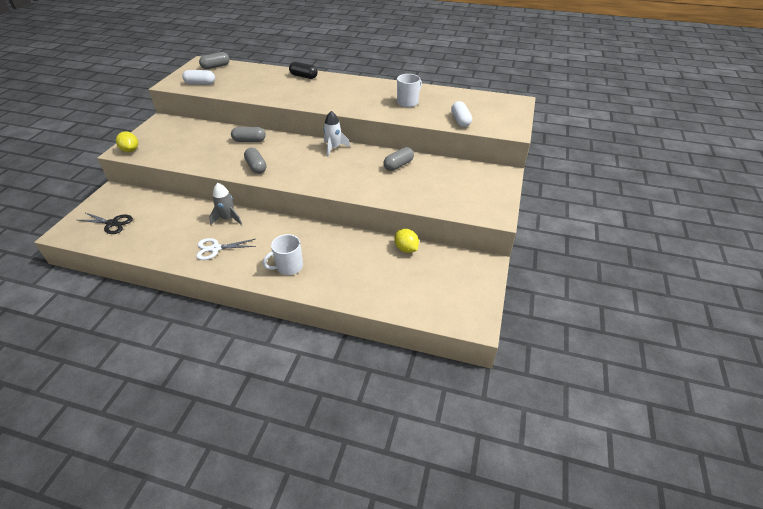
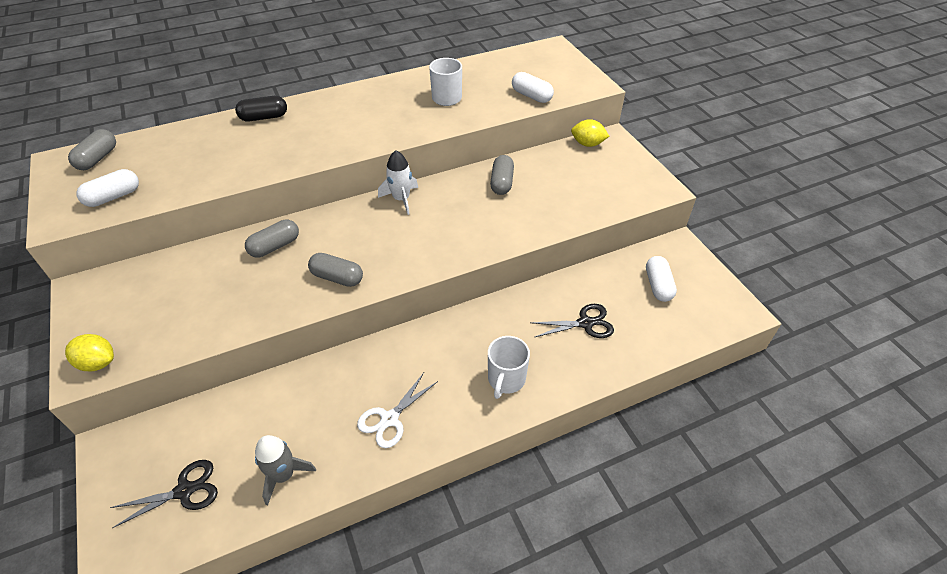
camera: 40 degrees left, 5 degrees up
(228, 218) = (351, 370): grey rocket -> grey rocket (283, 475)
(367, 268) = (585, 323): none -> black scissors
(406, 249) = (594, 277): yellow lemon -> yellow lemon (587, 144)
(440, 276) = (658, 285): none -> white capsule

